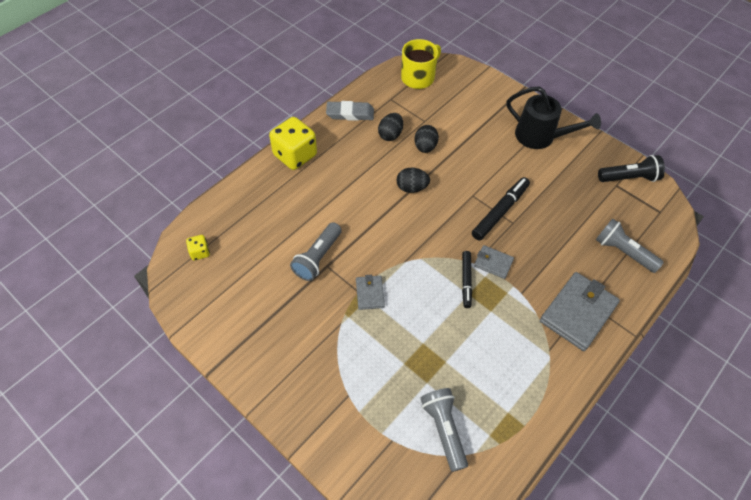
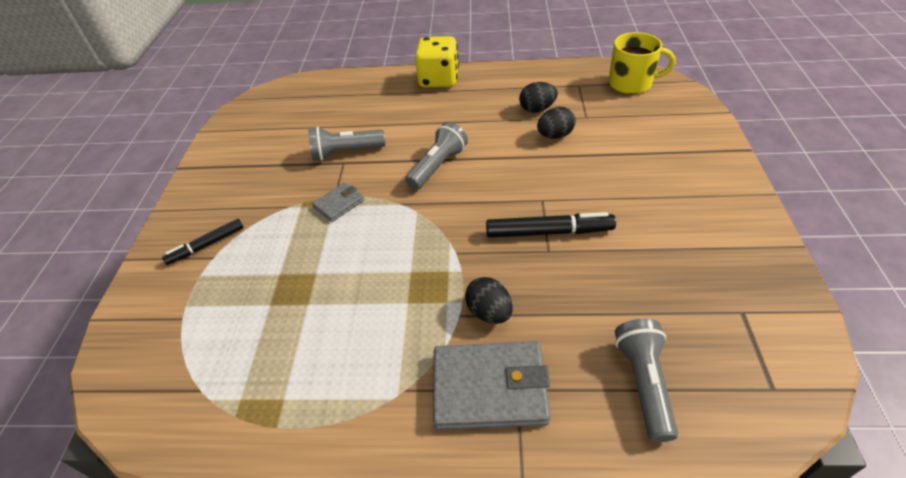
camera: 55 degrees right, 10 degrees down
(200, 252) = (288, 98): yellow dice -> none
(350, 113) = (525, 77): grey eraser -> none
(412, 188) = (494, 156): black egg -> black egg (489, 312)
(444, 429) = (221, 352): grey flashlight -> grey flashlight (438, 166)
(466, 280) = (426, 259): black marker -> black marker (207, 245)
(493, 263) = (473, 267): grey wallet -> none
(540, 137) = (701, 201): black watering can -> none
(629, 178) = (775, 318): black flashlight -> none

